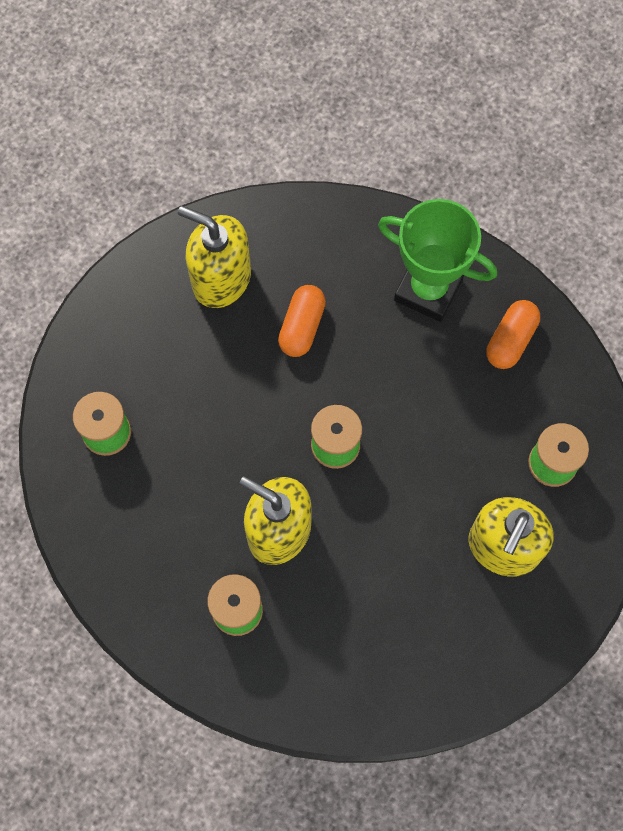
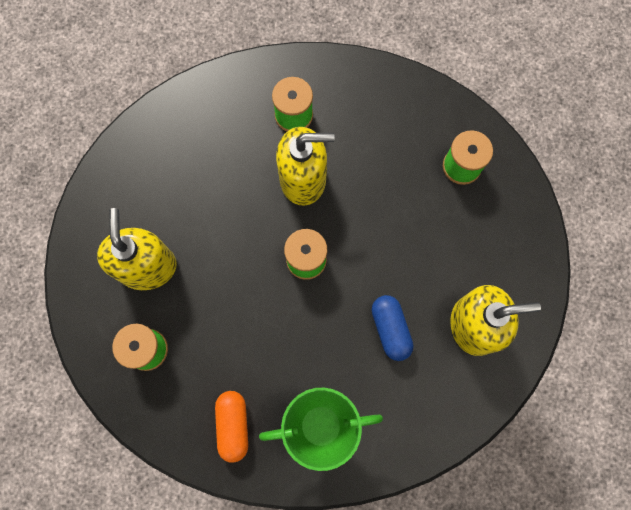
camera: 145 degrees right, 5 degrees up
(302, 327) = (390, 329): orange capsule -> blue capsule

